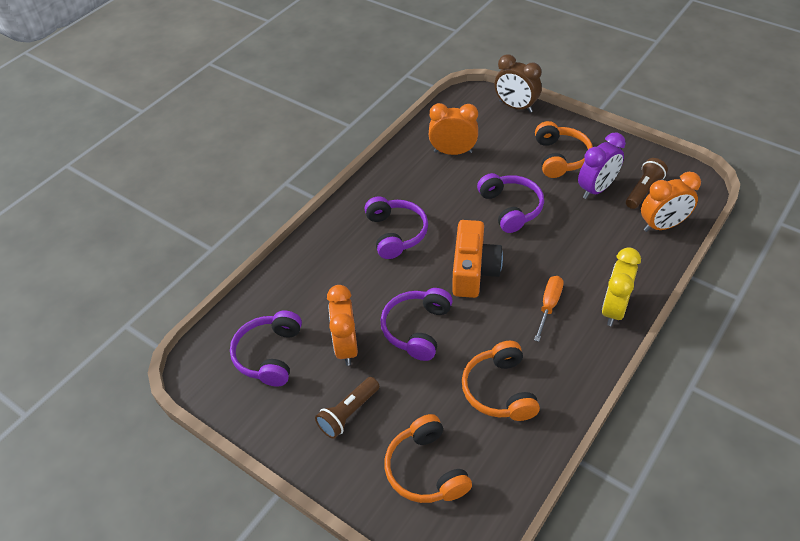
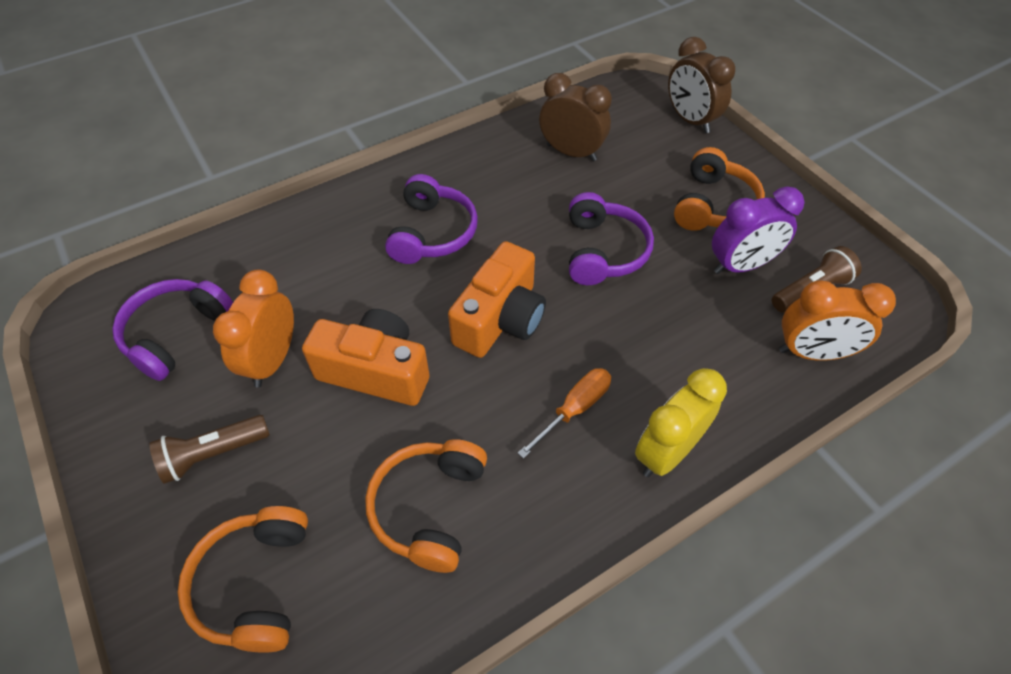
camera: 20 degrees right, 5 degrees up
(416, 329) = (375, 371): purple headphones -> orange camera
(453, 152) = (571, 152): orange clock -> brown clock

